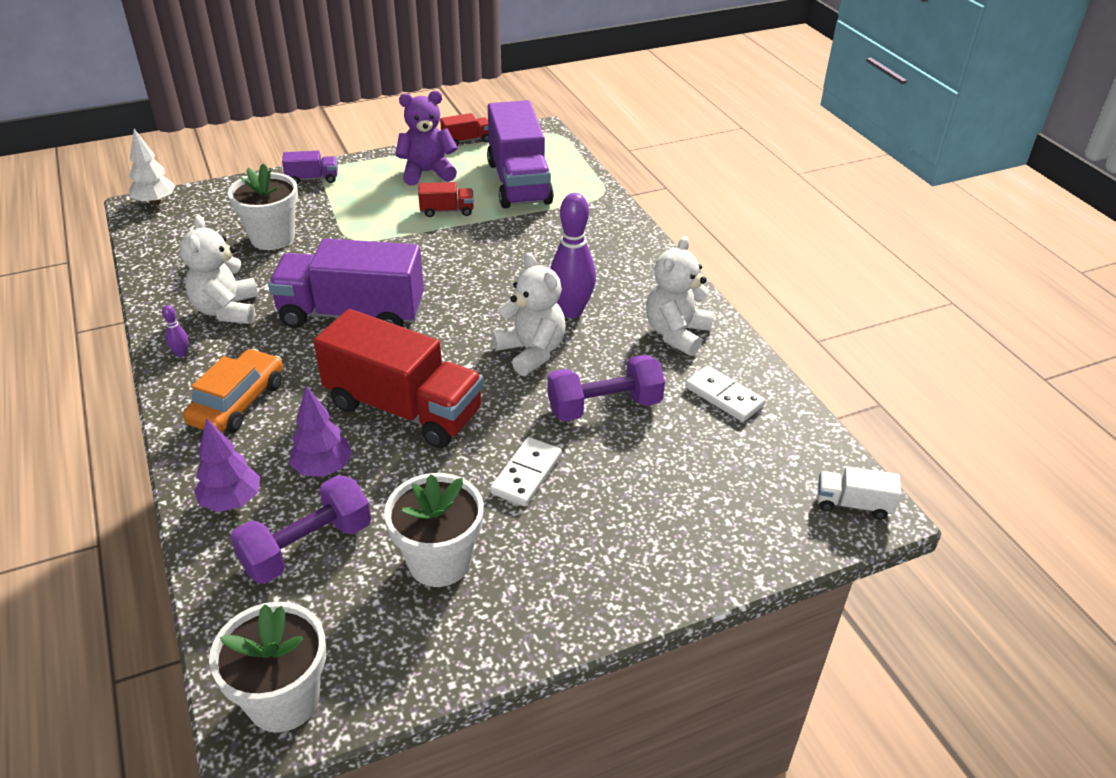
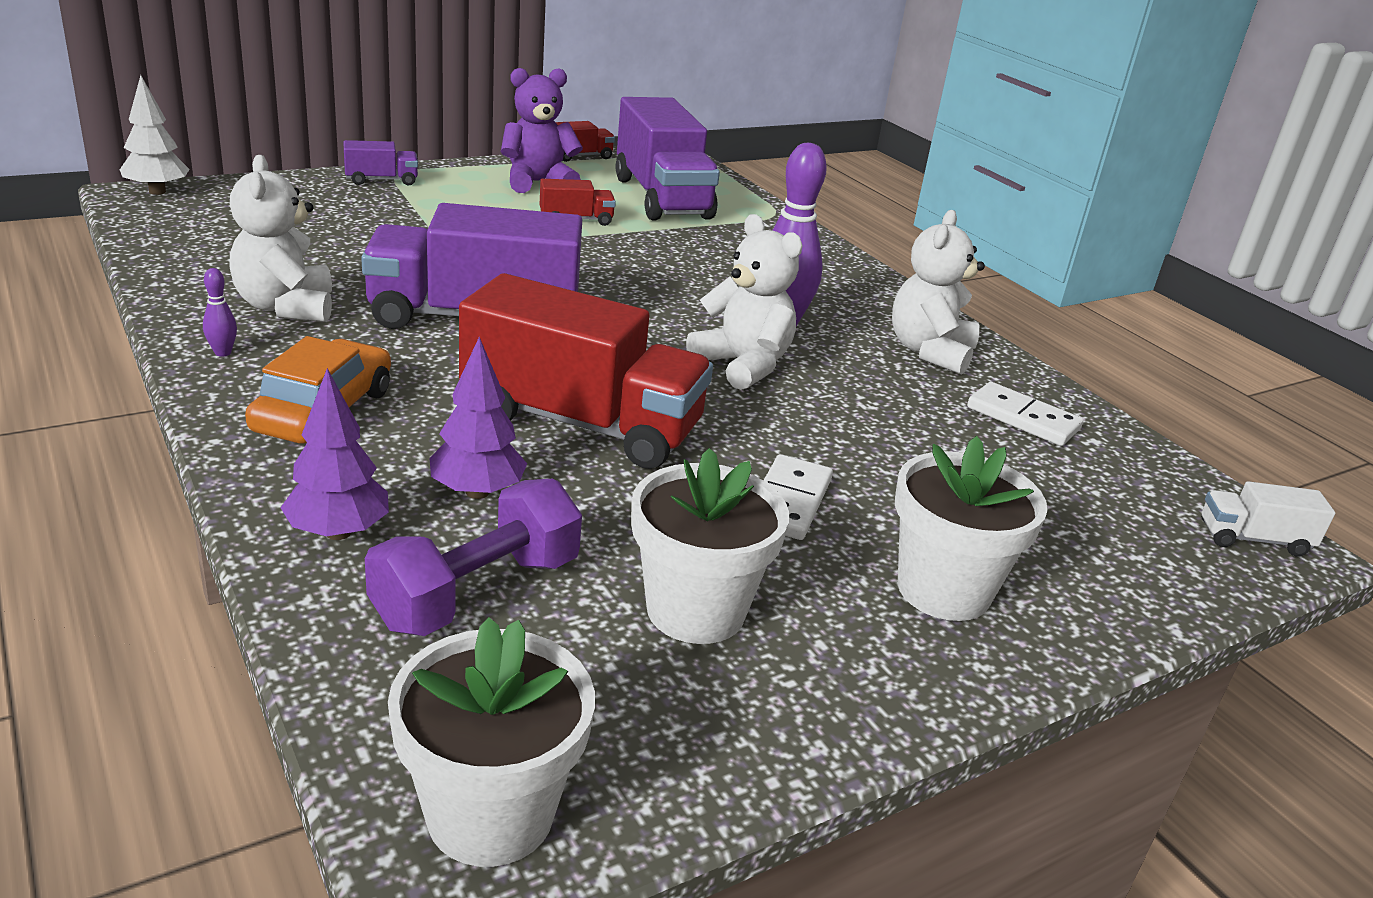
camera: 10 degrees left, 10 degrees down
(272, 238) = (338, 235): white flower pot -> white flower pot (943, 590)
(604, 406) = (867, 426): purple dumbbell -> none

